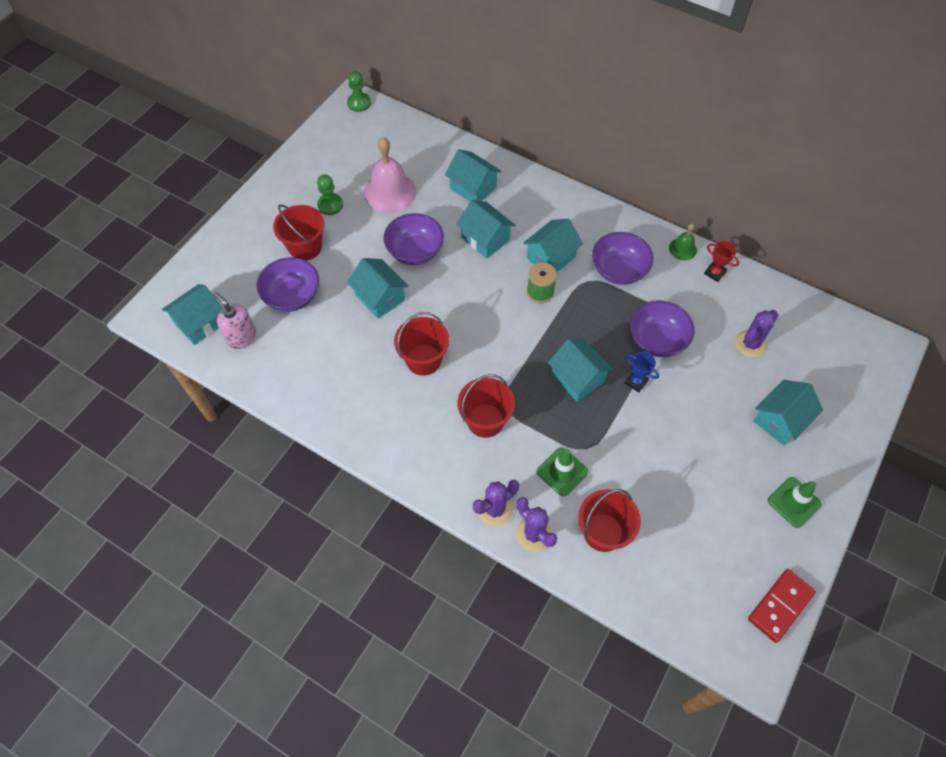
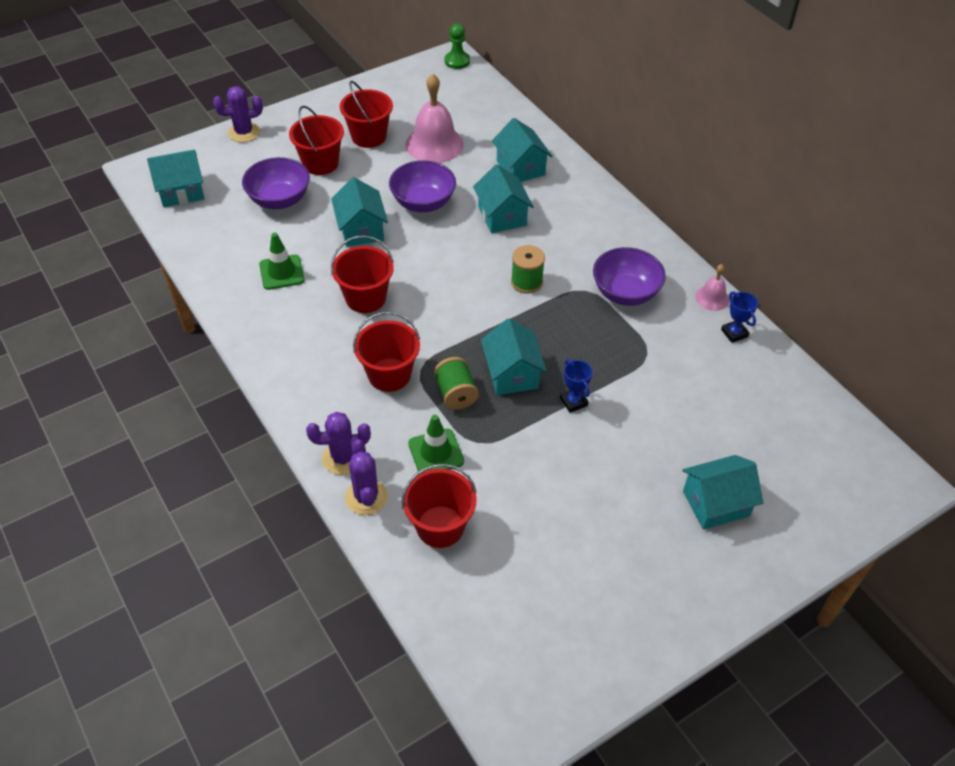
camera: 25 degrees right, 10 degrees down
(241, 337) = (209, 216): pink soap dispenser -> none
(330, 205) = (369, 136): green pawn -> red bucket
(546, 414) = (456, 394): none -> green spool
(551, 257) = (559, 255): turquoise house -> none
(656, 340) = (623, 372): purple bowl -> none
(682, 249) = (712, 298): green bell -> pink bell
(714, 273) = (734, 333): red trophy -> blue trophy
(750, 344) = (730, 416): purple cactus -> purple cactus (244, 132)
(780, 606) = (590, 686): red domino -> none
(794, 502) = (677, 591): green traffic cone -> green traffic cone (281, 272)

